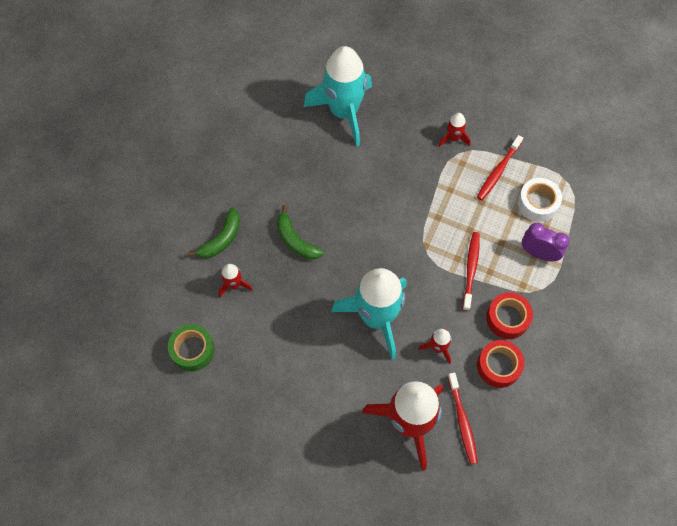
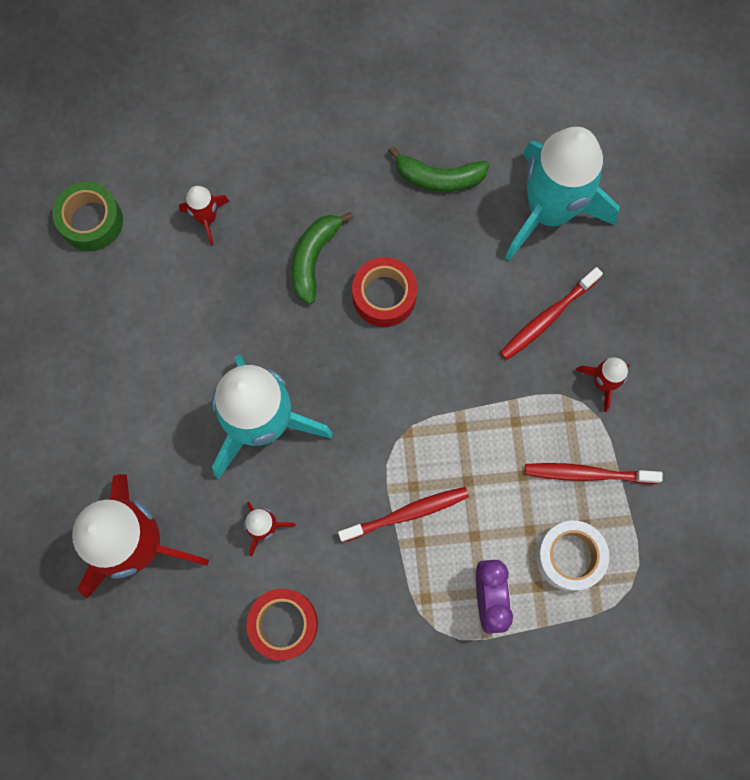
camera: 60 degrees right, 10 degrees up
(221, 239) = (261, 166): green banana -> green banana (439, 178)
(462, 421) = (178, 613): red toothbrush -> red toothbrush (547, 317)
(507, 318) = (361, 601): red tape -> red tape (384, 296)

